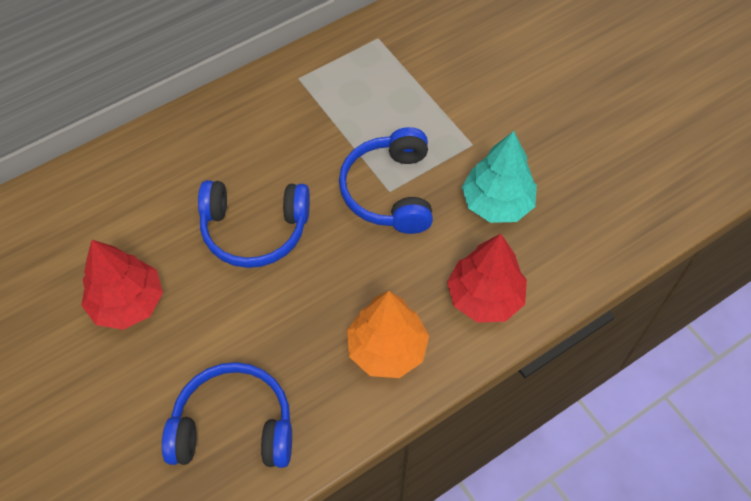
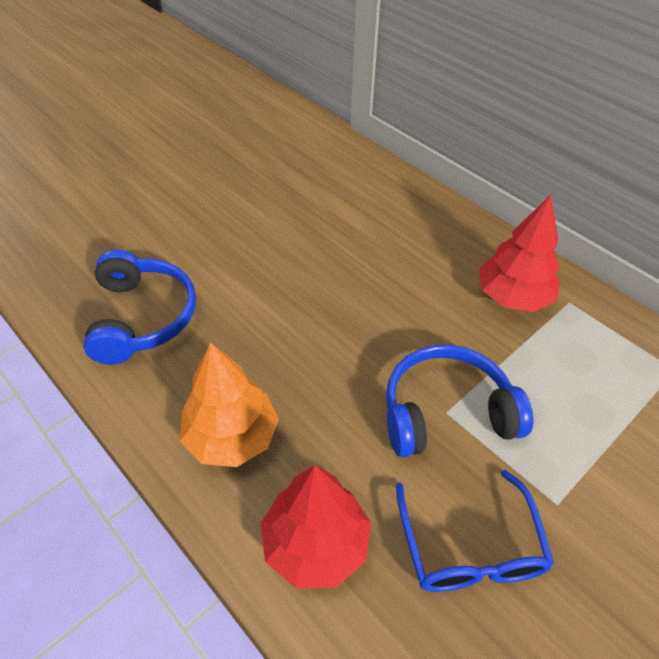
camera: 80 degrees right, 10 degrees down
(128, 303) = (263, 225): red tree -> red tree (513, 297)
(255, 229) = (360, 297): blue headphones -> none
(497, 203) = (470, 547): turquoise tree -> blue glasses

